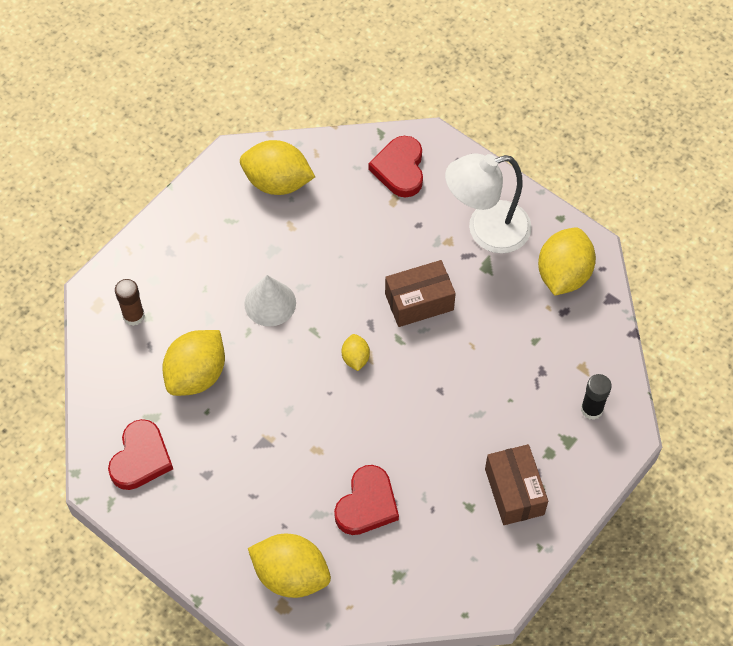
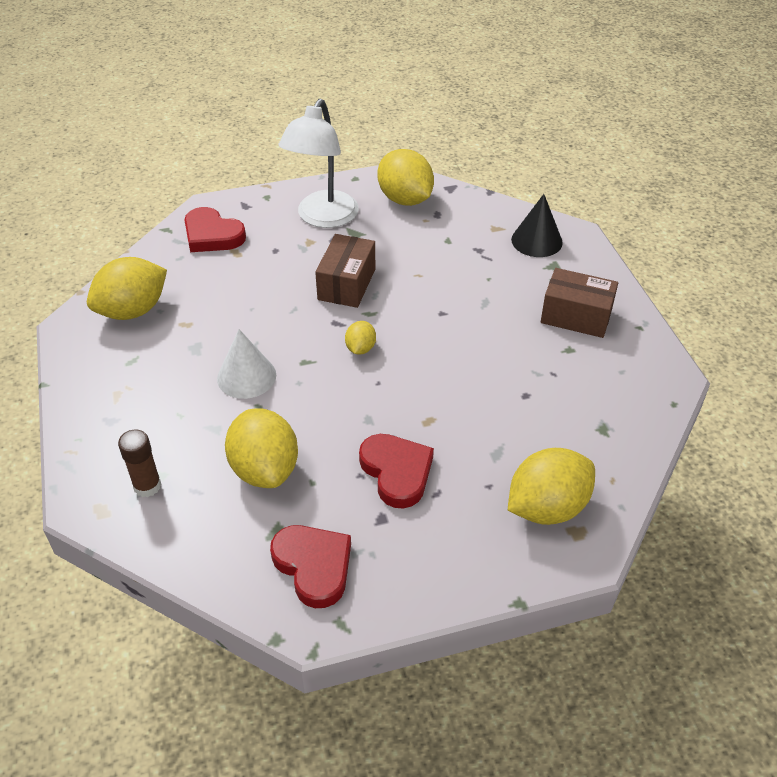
camera: 55 degrees left, 15 degrees down
(355, 358) = (360, 348): yellow lemon -> yellow lemon turned 75 degrees clockwise
(367, 504) = (514, 414): red heart -> red heart (397, 472)
(591, 409) = (536, 241): black glue stick -> black cone

